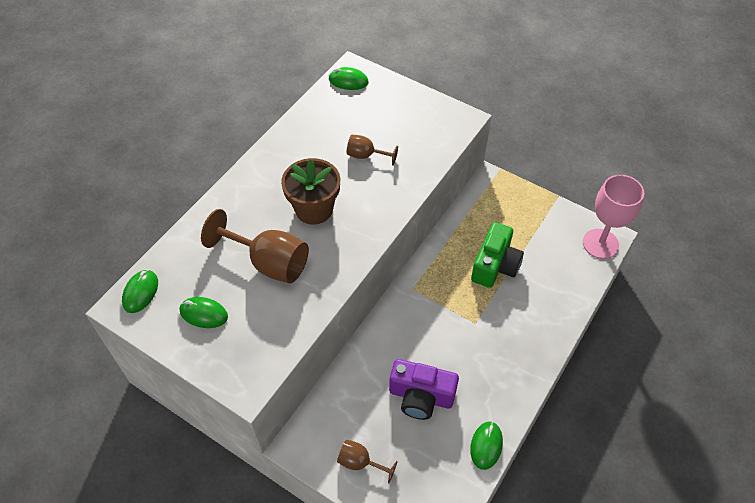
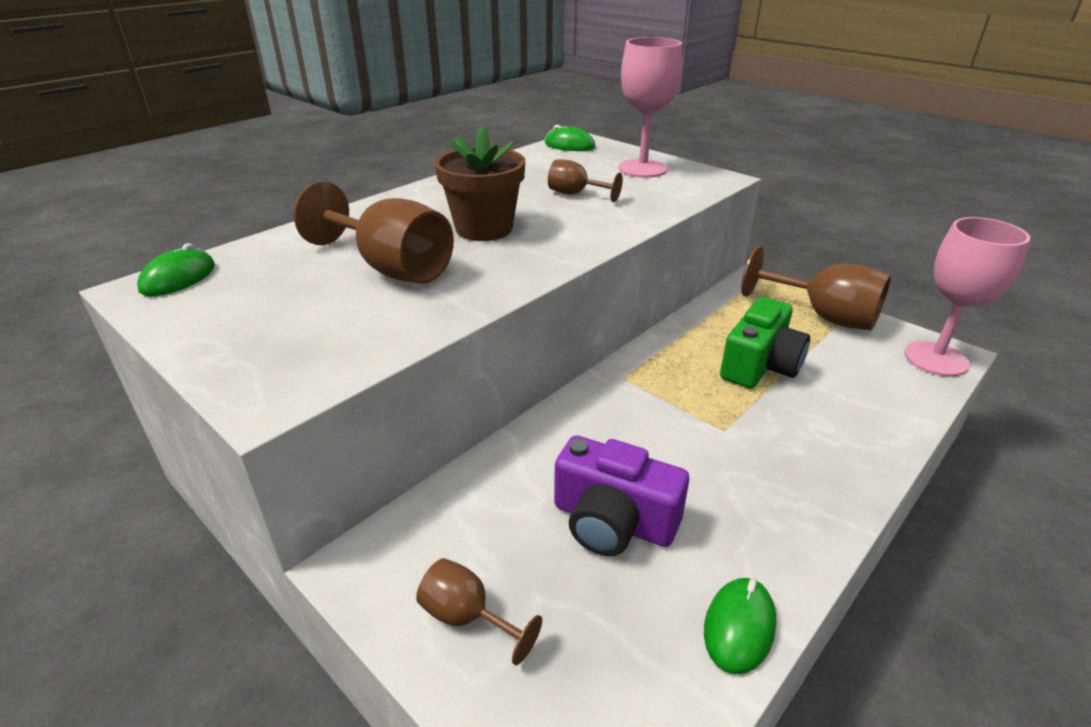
camera: 10 degrees right, 20 degrees down
(203, 314) = (256, 308): green mouse -> none
(408, 112) = (642, 169): none -> pink goblet
(535, 211) = (823, 316): none -> brown goblet

